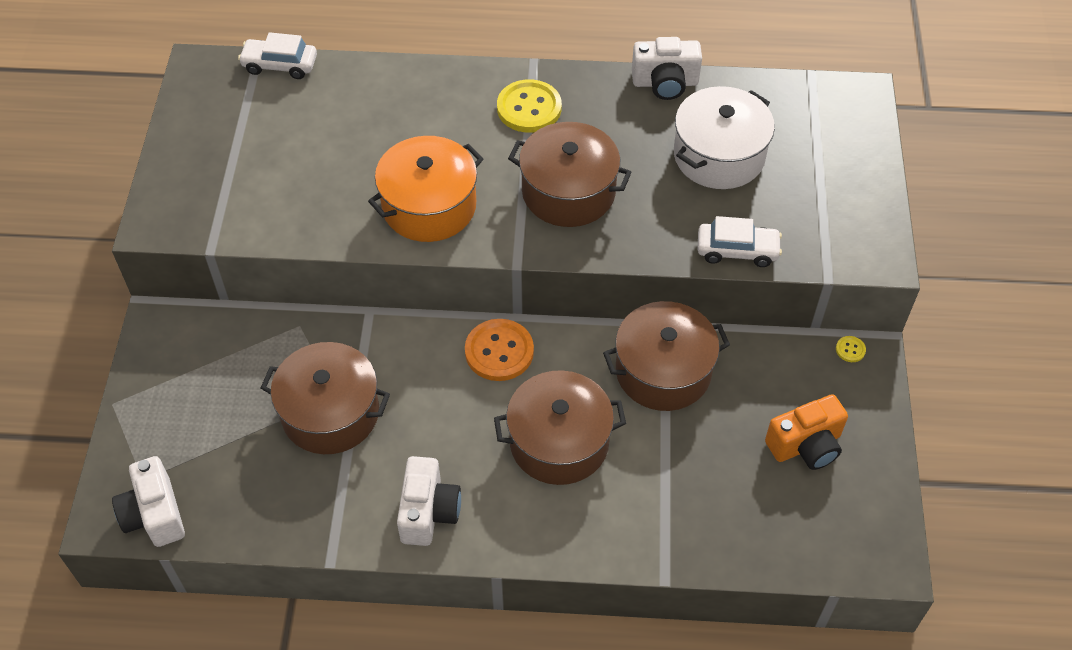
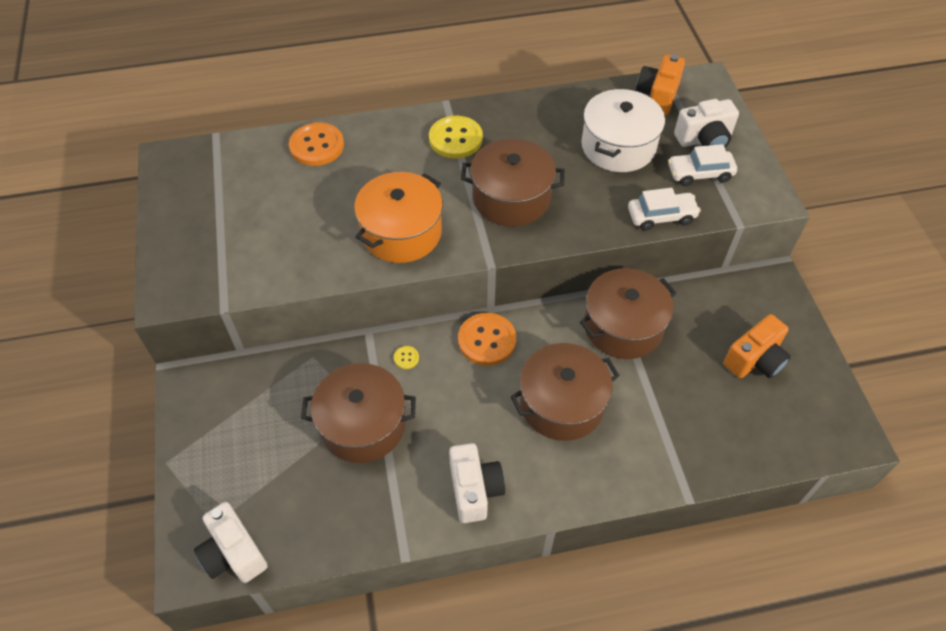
camera: 15 degrees left, 0 degrees up
(280, 65) = (237, 144): white car -> white car (700, 173)
(367, 85) = (317, 146): none -> orange button
(665, 83) = (555, 100): white camera -> white camera (704, 139)
(792, 103) = (657, 96): none -> orange camera
(850, 350) = (758, 277): yellow button -> yellow button (406, 358)

